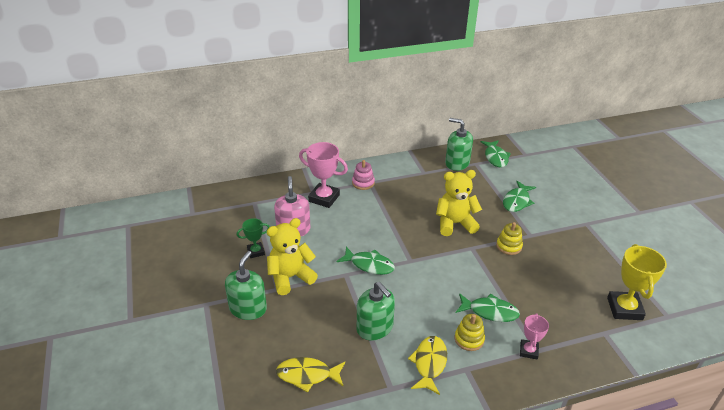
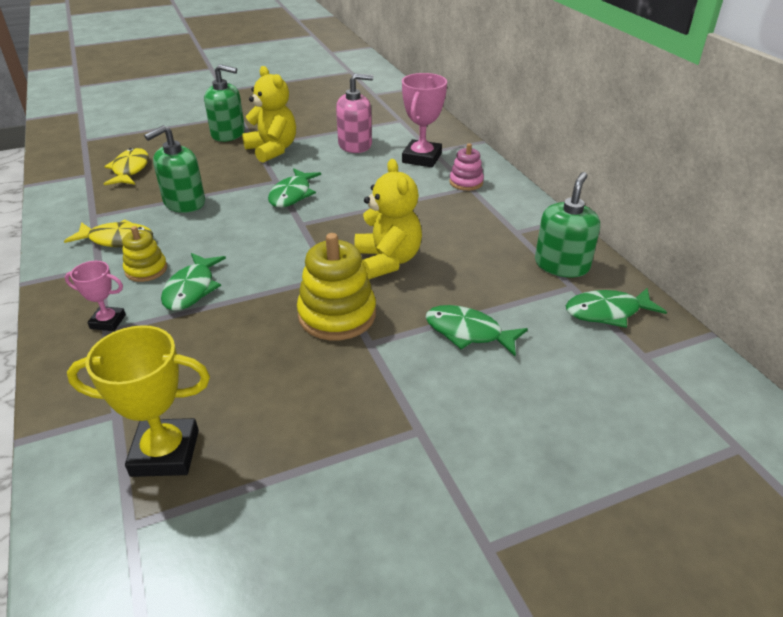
camera: 85 degrees right, 0 degrees up
(256, 252) = (314, 129): green trophy -> none
(509, 246) = (337, 315): yellow stacking toy -> yellow stacking toy, size x1.74

